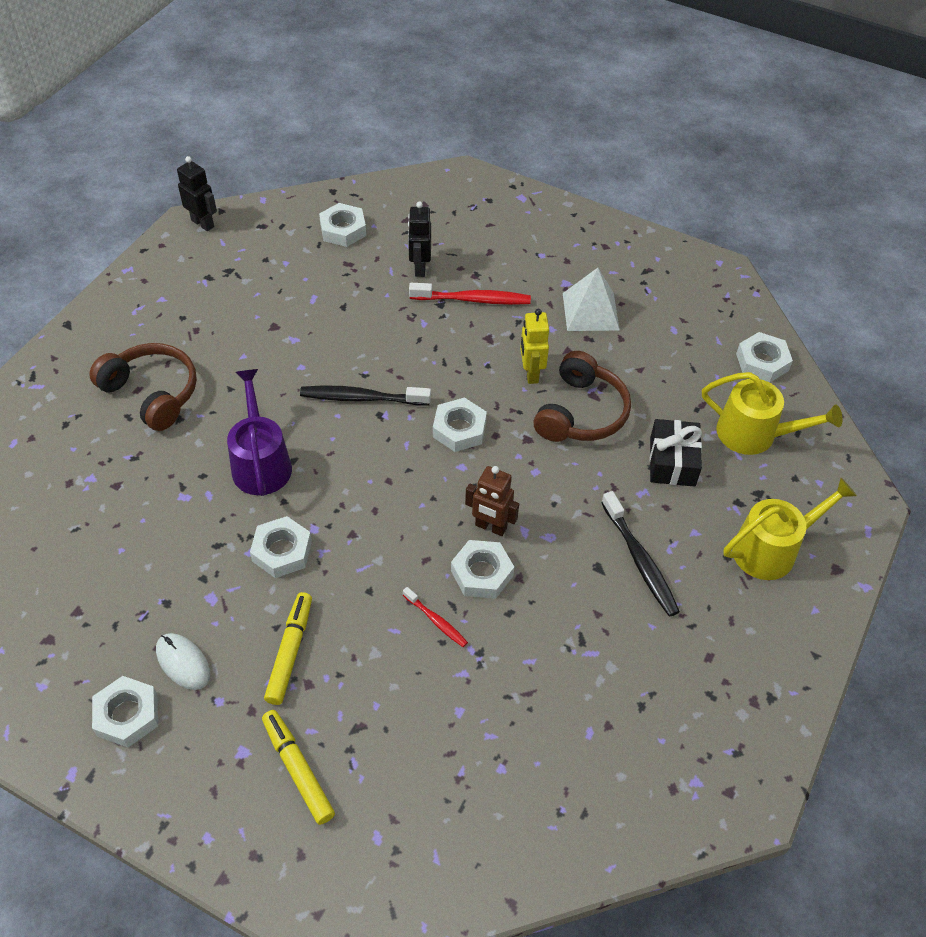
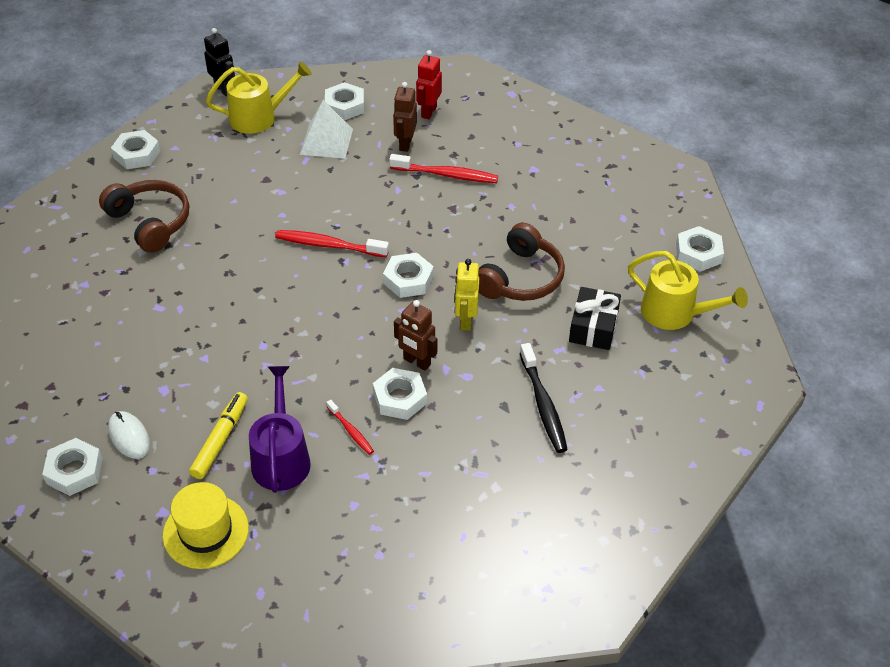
camera: 10 degrees right, 5 degrees down
(261, 463) = (229, 288): purple watering can -> purple watering can (281, 458)
(282, 551) = (231, 360): white nut -> white nut (137, 154)
(298, 769) = (206, 531): yellow marker -> yellow hat
(362, 398) = (329, 245): black toothbrush -> red toothbrush
(420, 268) = (405, 144): black robot -> brown robot
(437, 228) = (428, 112): none -> red robot
(531, 373) = (483, 241): yellow robot -> yellow robot (465, 320)
(590, 311) = (550, 195): white pyramid -> white pyramid (326, 141)
(771, 549) = (665, 410): yellow watering can -> yellow watering can (259, 117)

